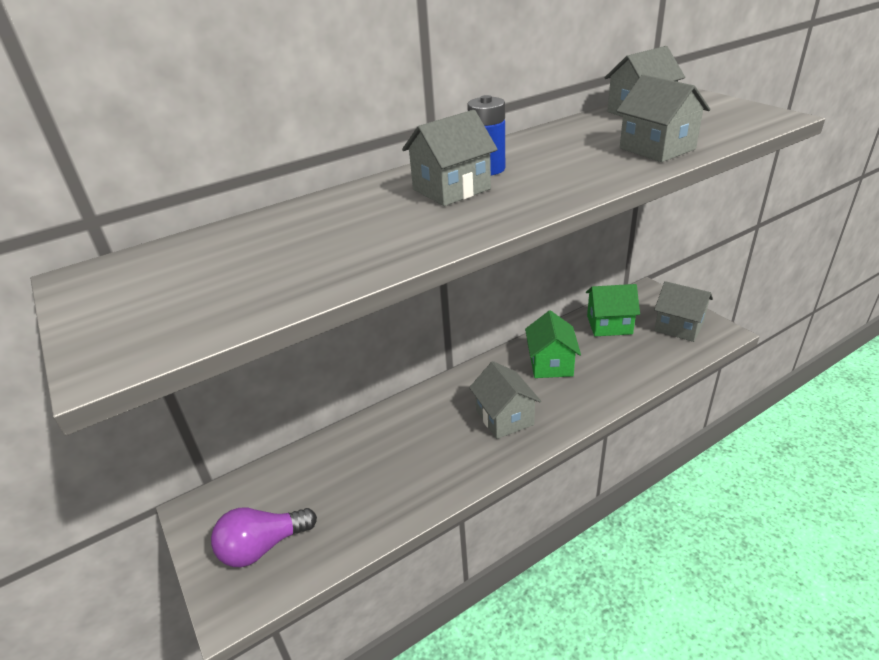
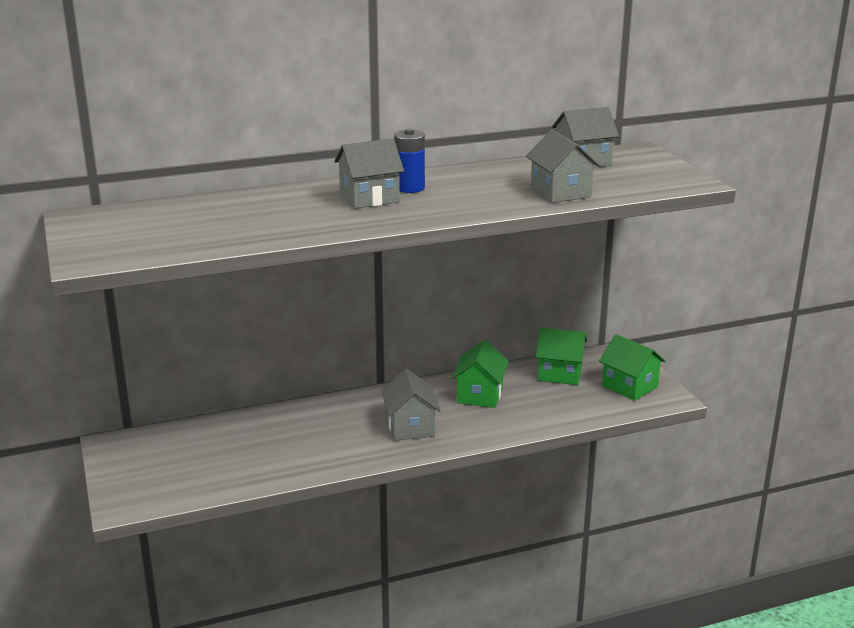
camera: 10 degrees right, 10 degrees down
(263, 547) = (160, 475): purple light bulb -> none
(679, 327) = (629, 386): grey house -> green house

